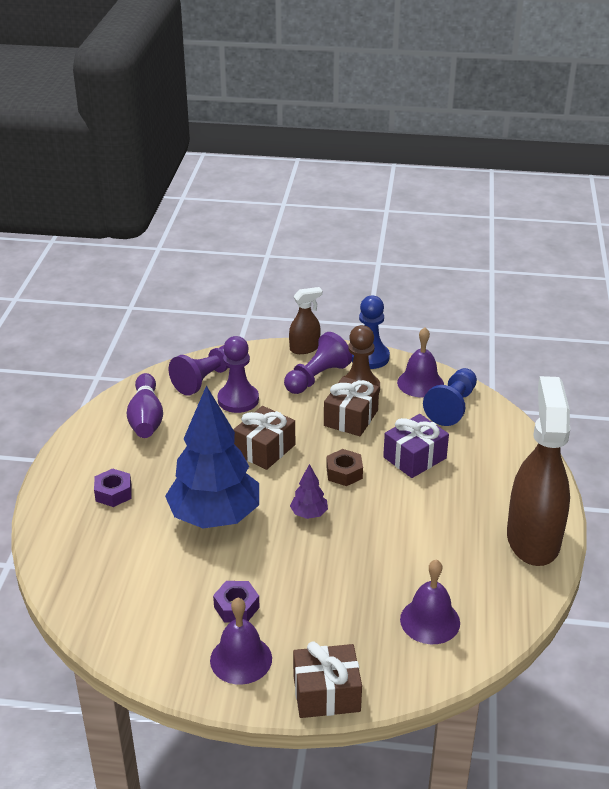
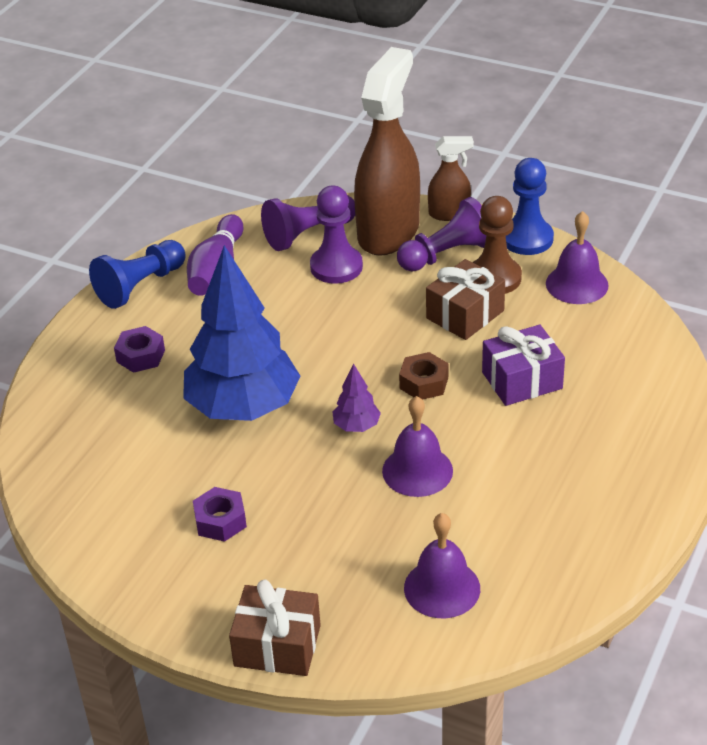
camera: 20 degrees right, 5 degrees up
(241, 659) = (198, 582): purple bell -> purple bell (417, 470)
(265, 449) = (340, 335): brown gift -> none
(452, 407) = (603, 322): blue pawn -> blue pawn (140, 286)
(533, 539) = (624, 515): brown spray bottle -> brown spray bottle (388, 232)

